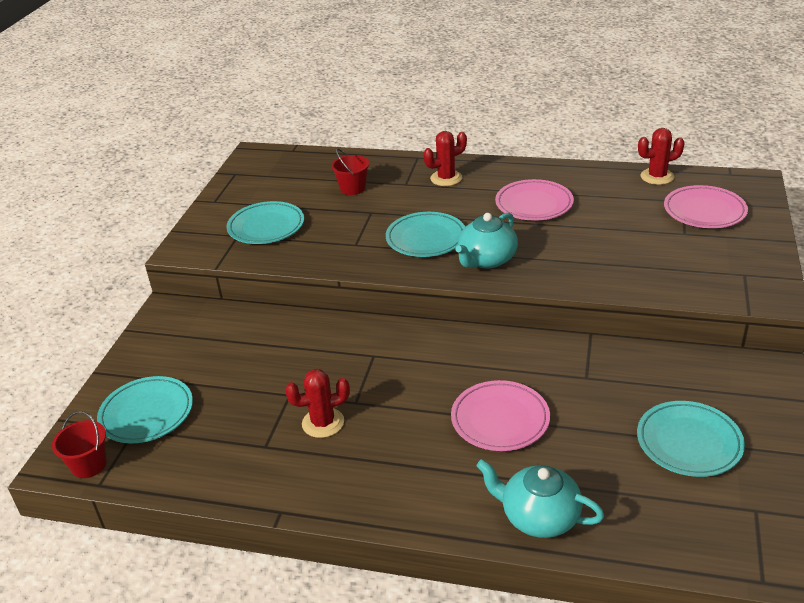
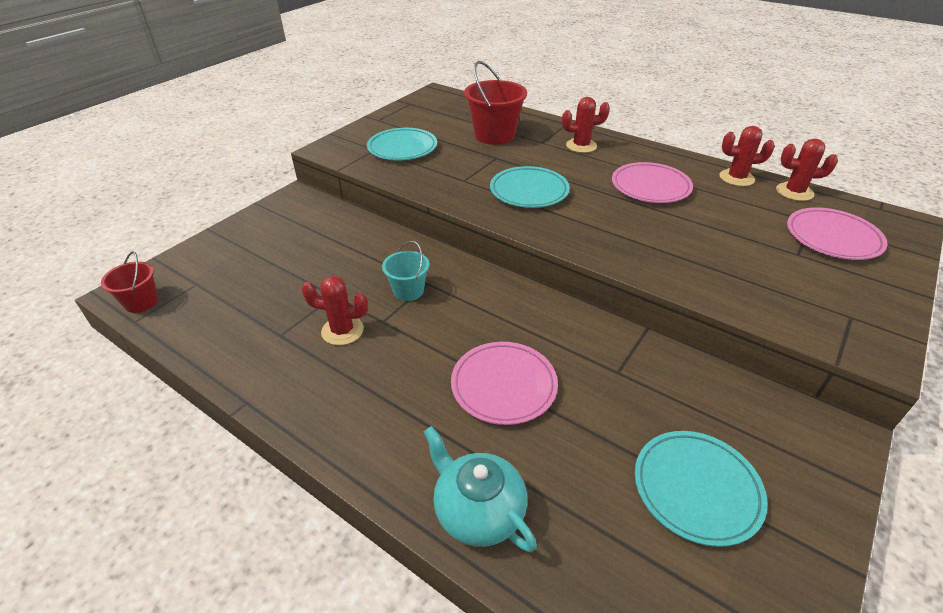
camera: 20 degrees right, 5 degrees up
(147, 413) = (215, 274): turquoise plate -> none
(353, 188) = (494, 135): red bucket -> red bucket, size x1.73
(359, 368) = (408, 291): none -> turquoise bucket
(486, 260) = (573, 224): turquoise teapot -> none
(603, 175) = (736, 178): none -> red cactus

